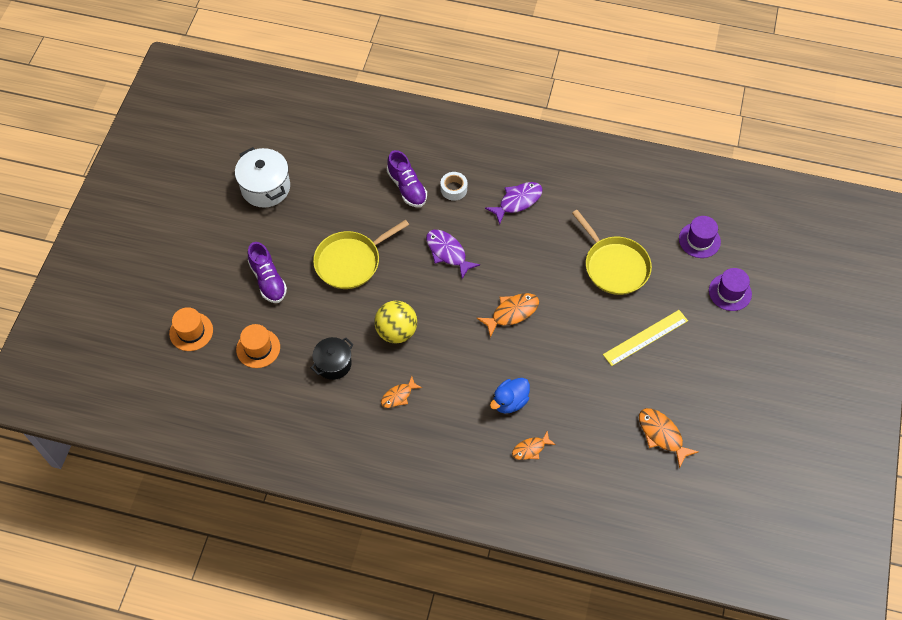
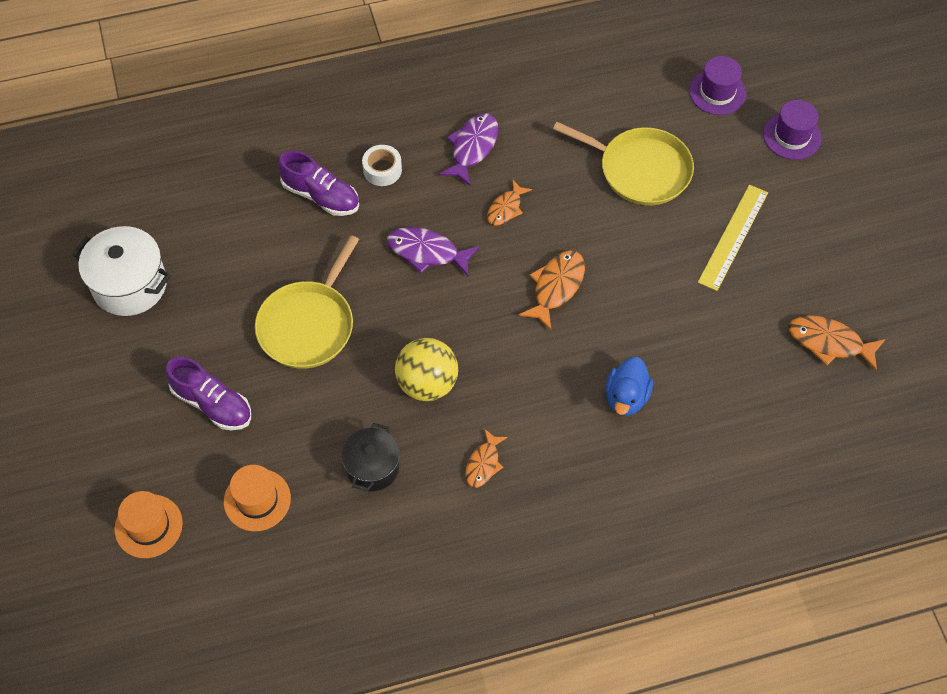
camera: 30 degrees left, 0 degrees up
(530, 449) = (690, 442): orange fish -> orange fish (506, 208)

